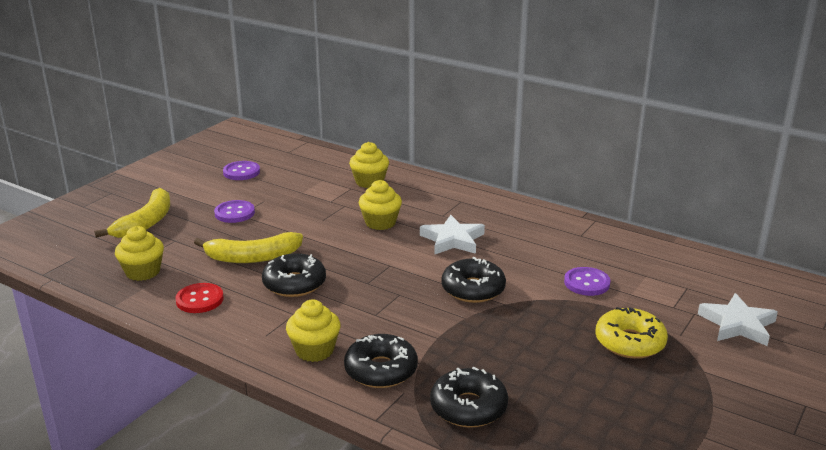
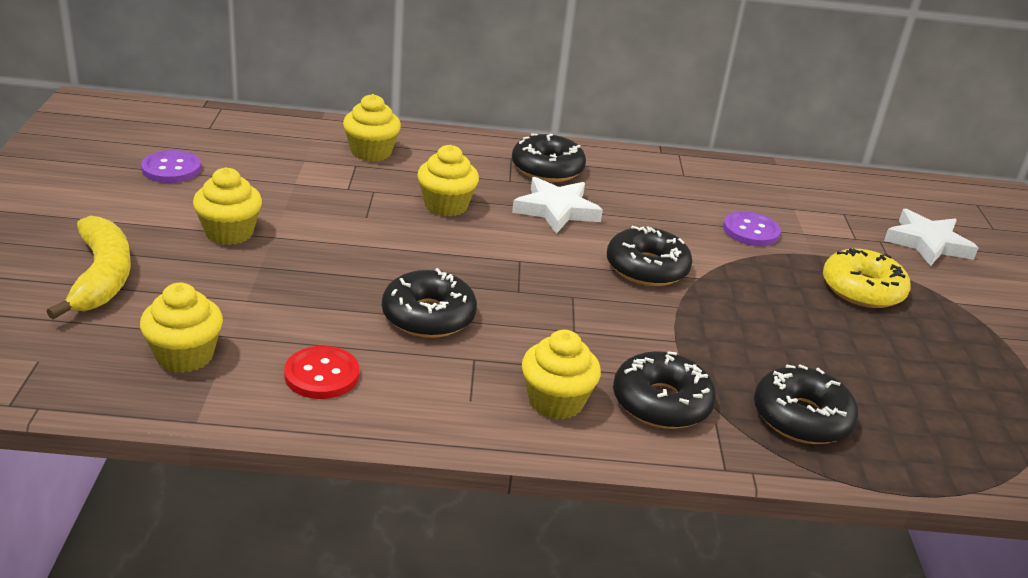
camera: 35 degrees left, 5 degrees up
(234, 213) = (229, 232): purple button -> yellow cupcake
(252, 257) = (329, 292): yellow banana -> none
(478, 212) = (547, 169): none -> black donut

